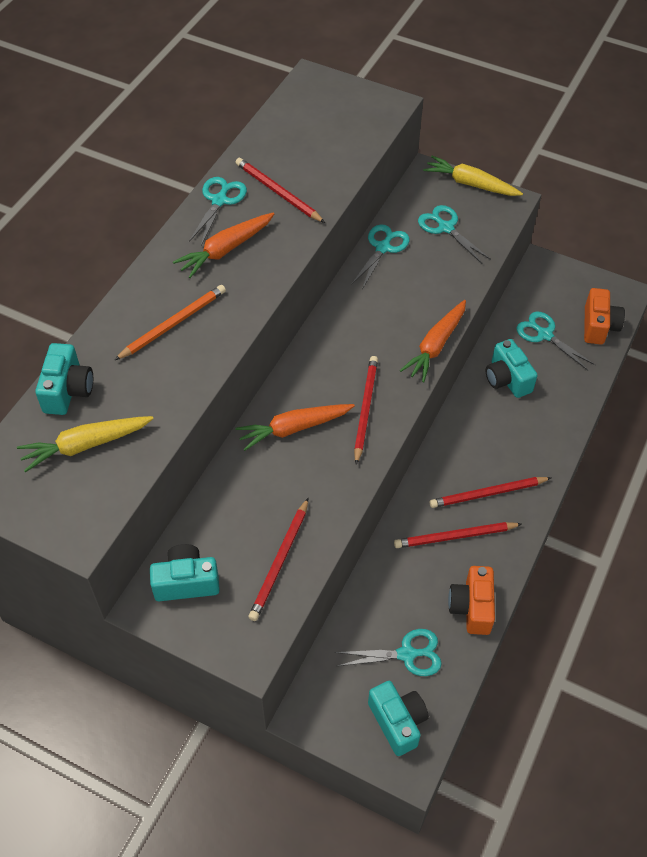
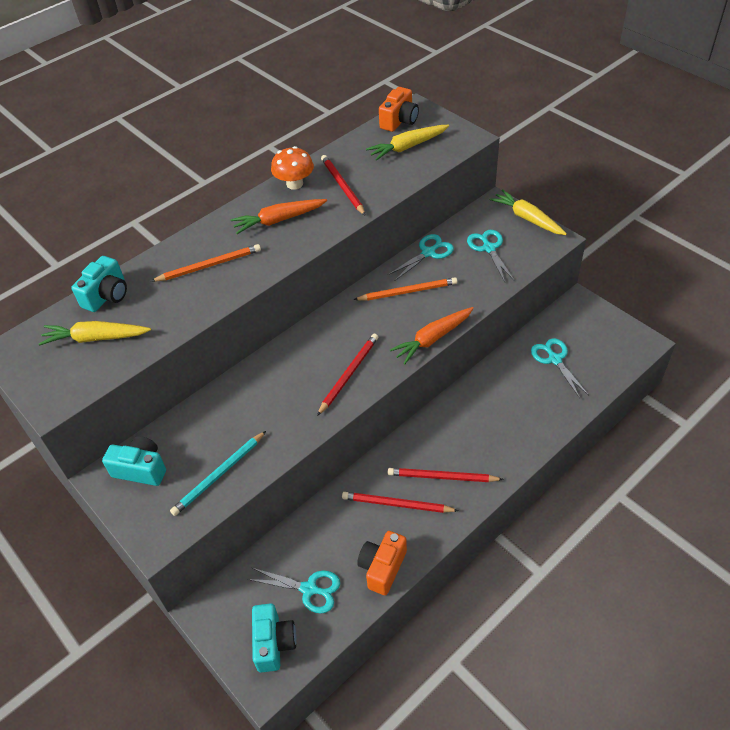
camera: 25 degrees right, 5 degrees down
(219, 201) = (294, 184): turquoise scissors -> orange mushroom
(280, 561) = (219, 474): red pencil -> turquoise pencil
(294, 428) = (284, 374): orange carrot -> none
(327, 129) = (407, 147): none -> yellow carrot
(382, 298) = (407, 291): none -> orange pencil
(507, 379) = (504, 387): turquoise camera -> none
(598, 326) = (607, 364): orange camera -> orange camera (399, 121)

